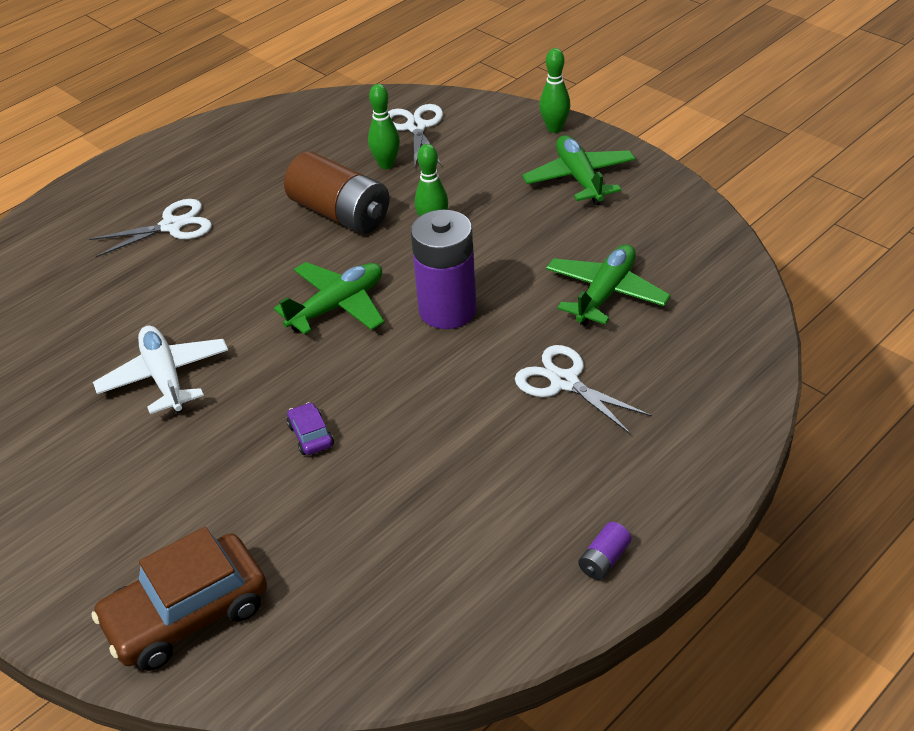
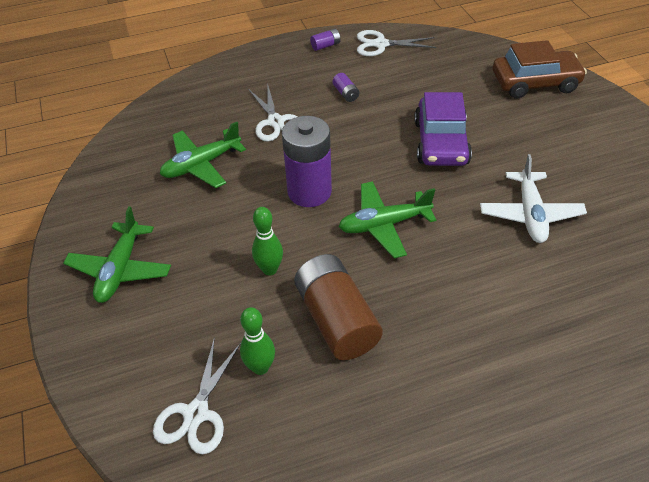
camera: 155 degrees left, 5 degrees up
(172, 226) = (501, 376): white scissors -> white scissors (380, 44)
(311, 435) = (441, 142): purple car -> purple car, size x2.28
(497, 467) = (346, 94): none -> purple battery
(554, 128) = (79, 342): green bowling pin -> none

